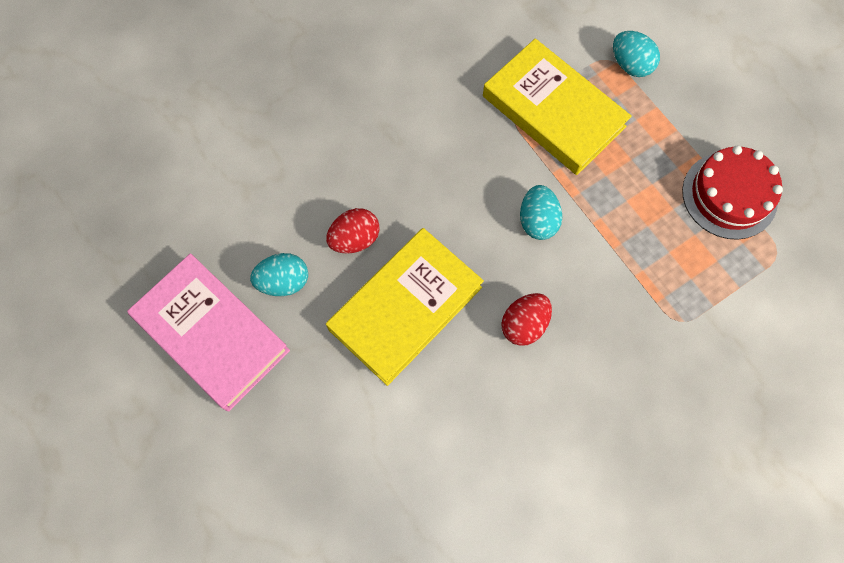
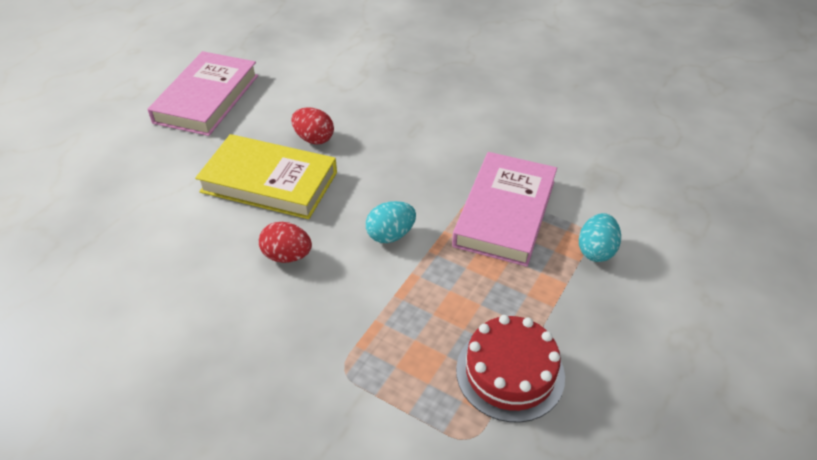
camera: 65 degrees right, 25 degrees down
(284, 282) = (261, 117): turquoise egg -> none
(553, 111) = (505, 213): yellow book -> pink book

